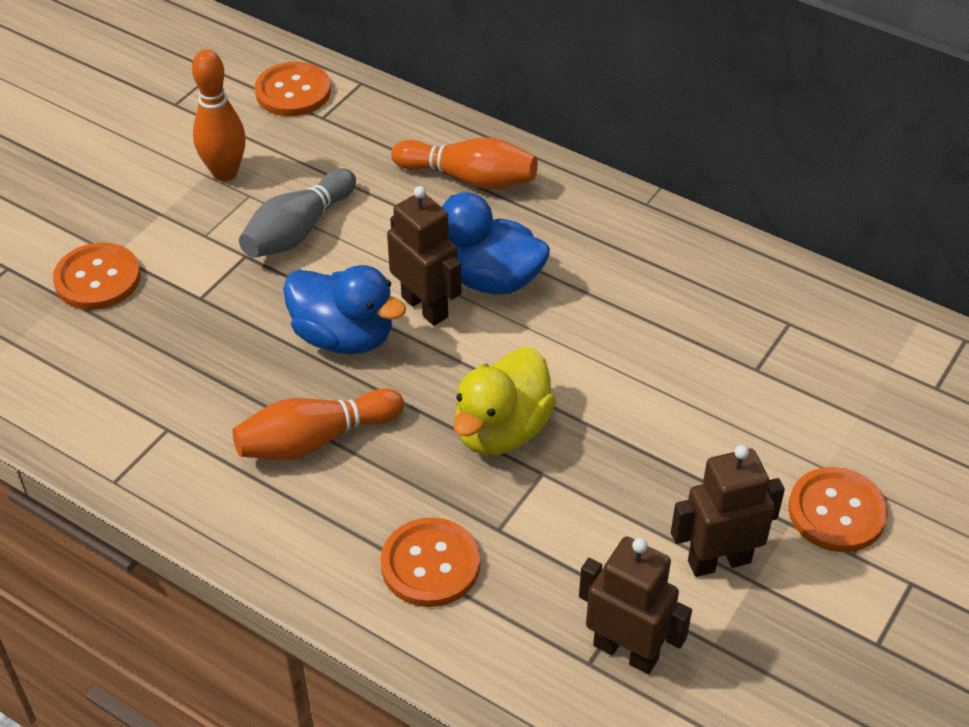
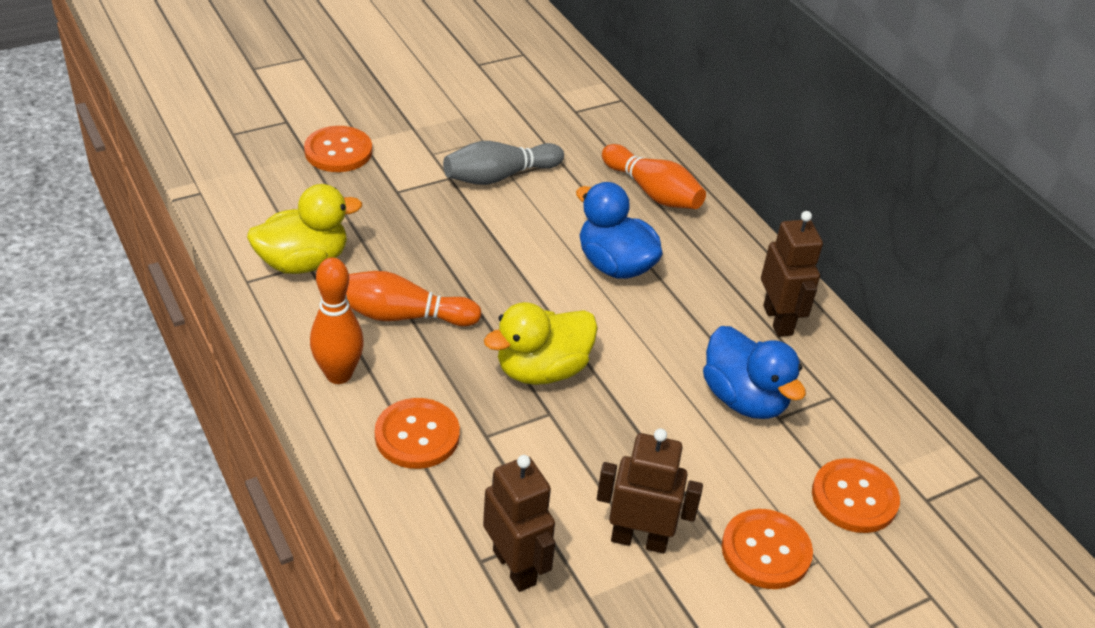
camera: 25 degrees right, 5 degrees down
(161, 429) = (303, 262): none -> yellow duck
(225, 173) = (477, 120): orange bowling pin -> orange bowling pin (338, 375)
(293, 92) = (567, 87): orange button -> orange button (854, 498)
(344, 337) = (476, 258): blue duck -> blue duck (744, 399)
(425, 307) = (551, 263): brown robot -> brown robot (778, 320)

